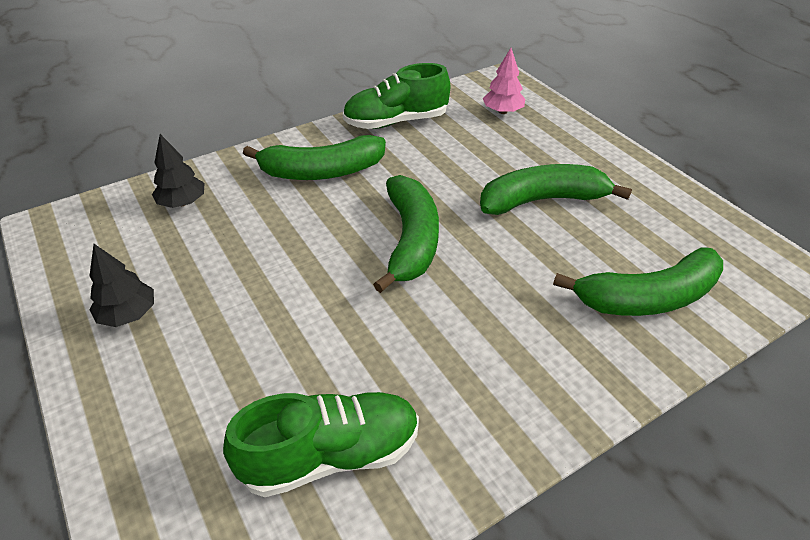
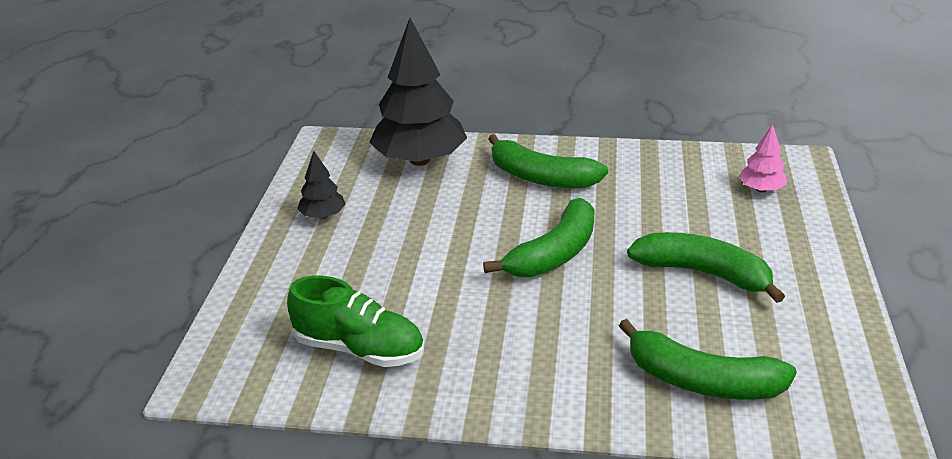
camera: 40 degrees right, 10 degrees down
(182, 202) = (420, 160): black tree -> black tree, size x2.18
(396, 122) = (647, 162): green shoe -> none

